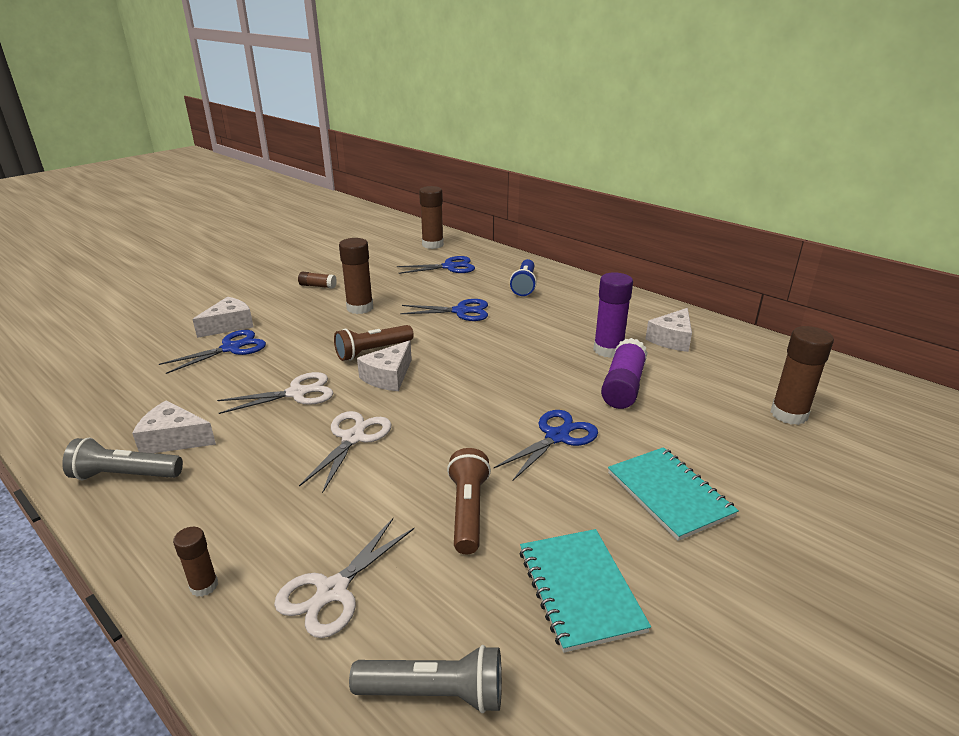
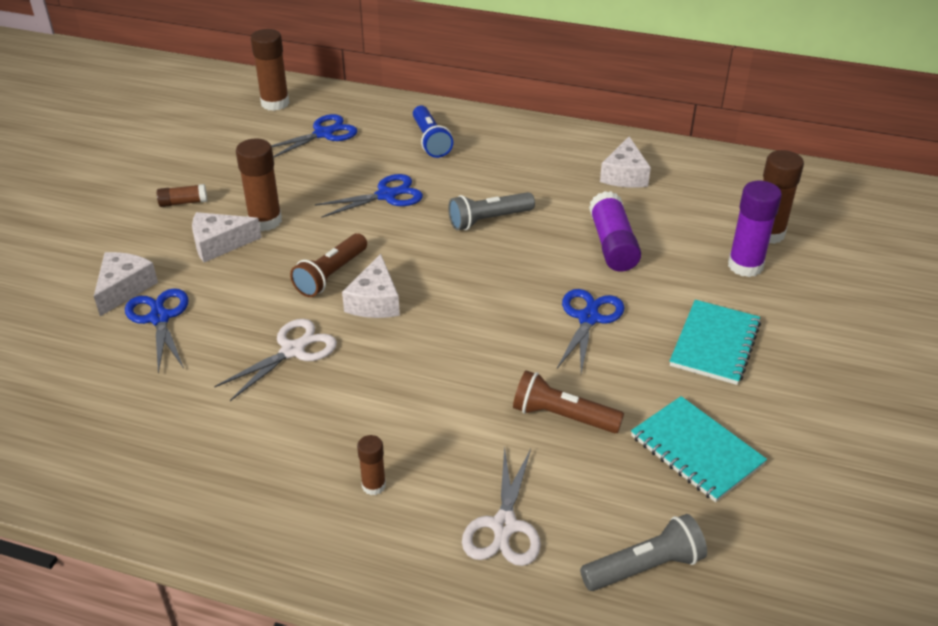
camera: 25 degrees left, 10 degrees up
(125, 475) = (197, 499): grey flashlight -> grey flashlight (488, 220)
(174, 439) = (209, 444): white cheese -> white cheese (219, 244)
(204, 586) = (388, 565): brown glue stick -> brown glue stick (374, 485)
(231, 348) = (159, 318): blue scissors -> blue scissors turned 45 degrees counterclockwise
(353, 438) = (398, 381): white scissors -> none
(468, 511) = (562, 416): brown flashlight -> brown flashlight turned 45 degrees counterclockwise
(608, 350) = (572, 205): purple glue stick -> purple glue stick (745, 266)
(669, 494) = (715, 344): turquoise notebook -> turquoise notebook turned 75 degrees clockwise

